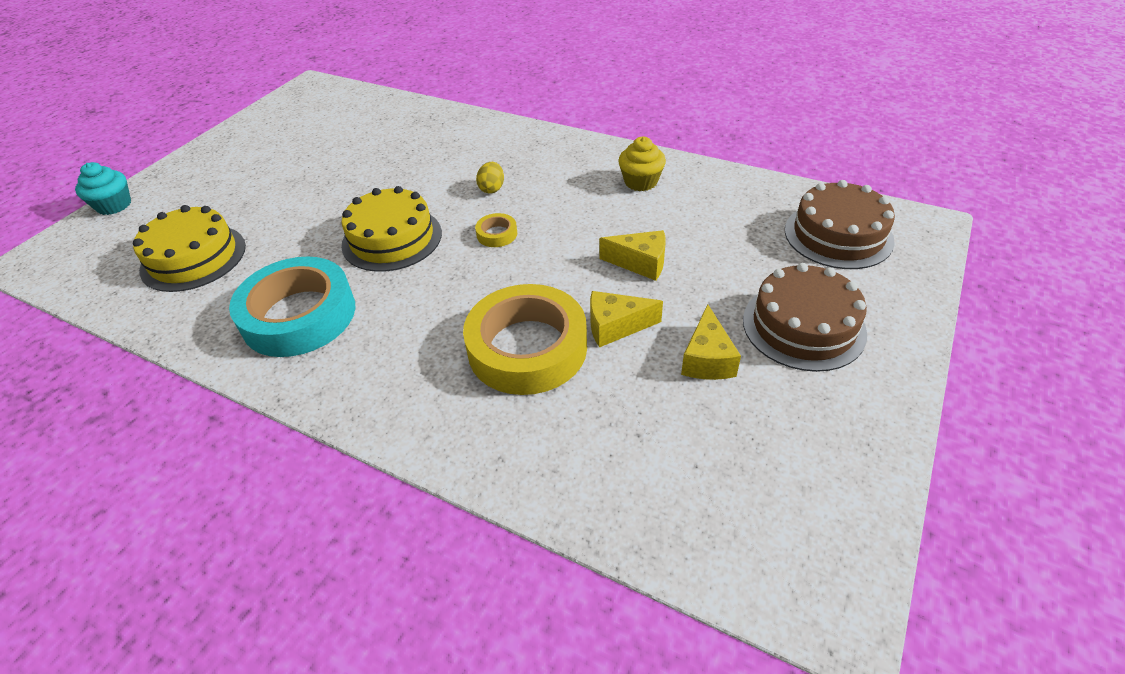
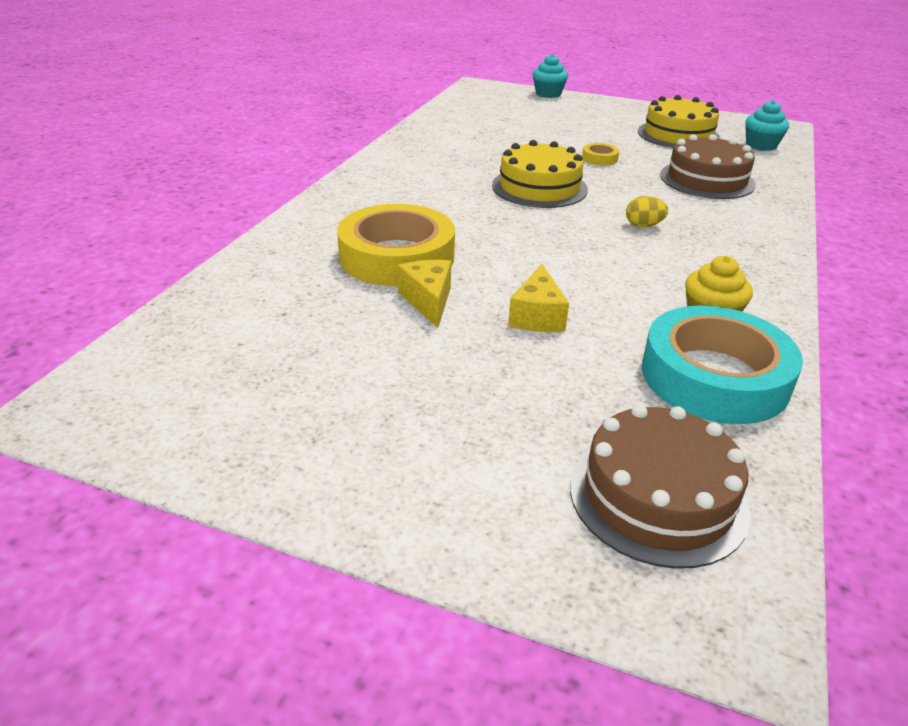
camera: 80 degrees right, 10 degrees down
(193, 258) = (493, 125): yellow cake -> yellow cake (678, 135)
(299, 315) = (432, 166): turquoise tape -> turquoise tape (714, 376)
(348, 102) = (761, 145): none -> turquoise cupcake
(497, 234) = (563, 233): yellow tape -> yellow tape (599, 158)
(707, 359) = (380, 356): yellow cheese -> none
(803, 326) = (438, 434): brown cake -> brown cake (707, 180)

